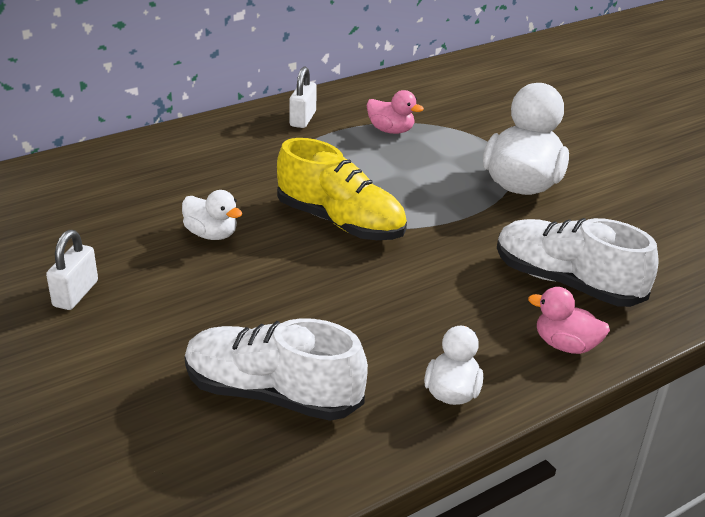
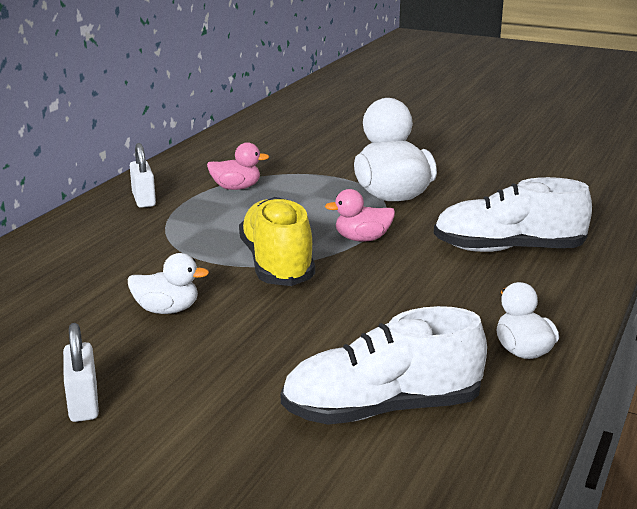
camera: 30 degrees left, 10 degrees down
(340, 222) = (277, 264): yellow shoe -> yellow shoe turned 105 degrees counterclockwise
(565, 345) = (560, 290): pink duck -> pink duck (362, 239)

